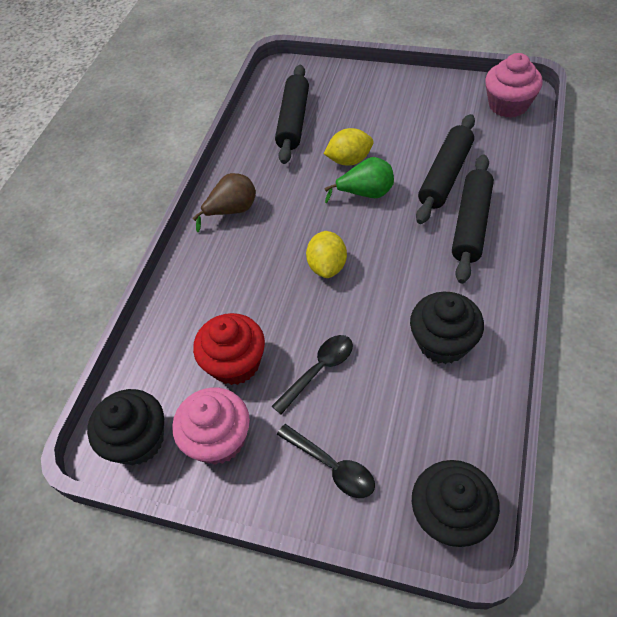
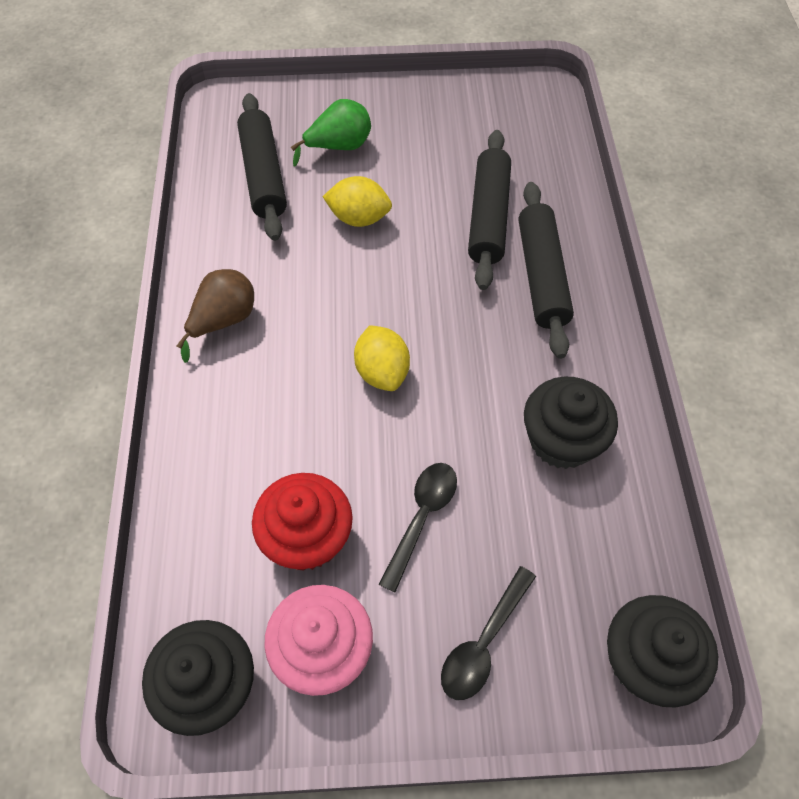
camera: 25 degrees left, 5 degrees up
(332, 466) = (483, 642): black spoon -> black spoon turned 105 degrees clockwise
(349, 160) = (359, 218): yellow lemon -> yellow lemon turned 45 degrees clockwise
(365, 193) = (396, 260): green pear -> green pear (339, 147)
(508, 105) = (532, 109): pink cupcake -> none

